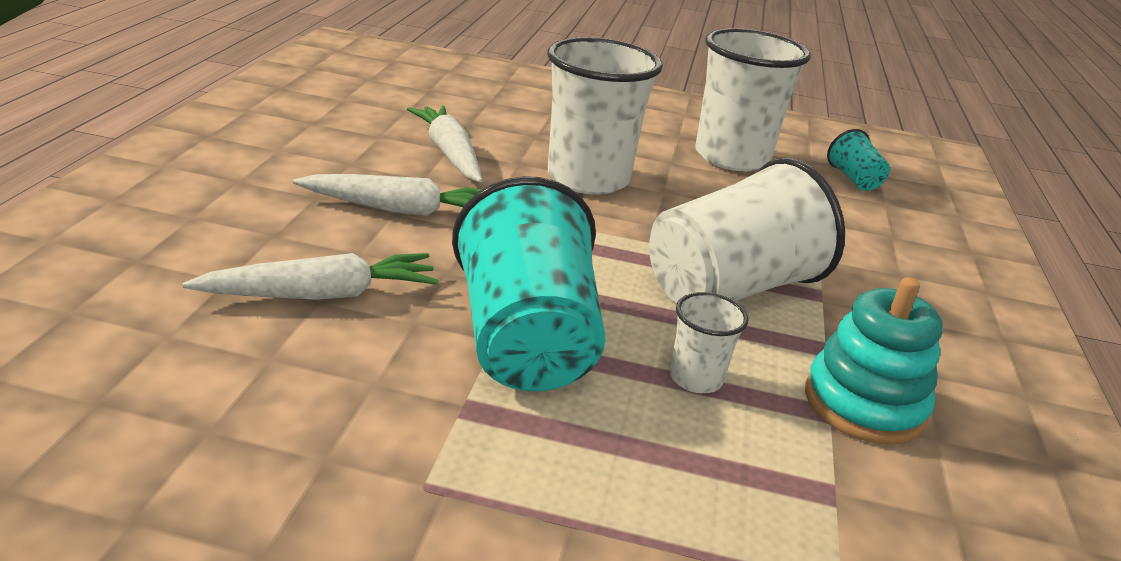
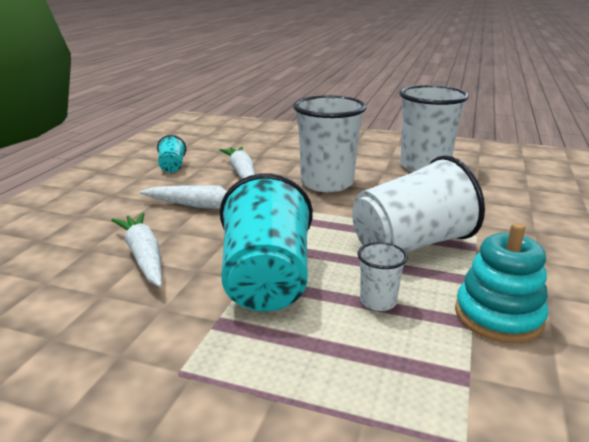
camera: 10 degrees right, 5 degrees down
(322, 294) = (143, 256): white carrot -> white carrot turned 105 degrees counterclockwise
(854, 179) = (507, 175): turquoise cup -> turquoise cup (172, 166)

